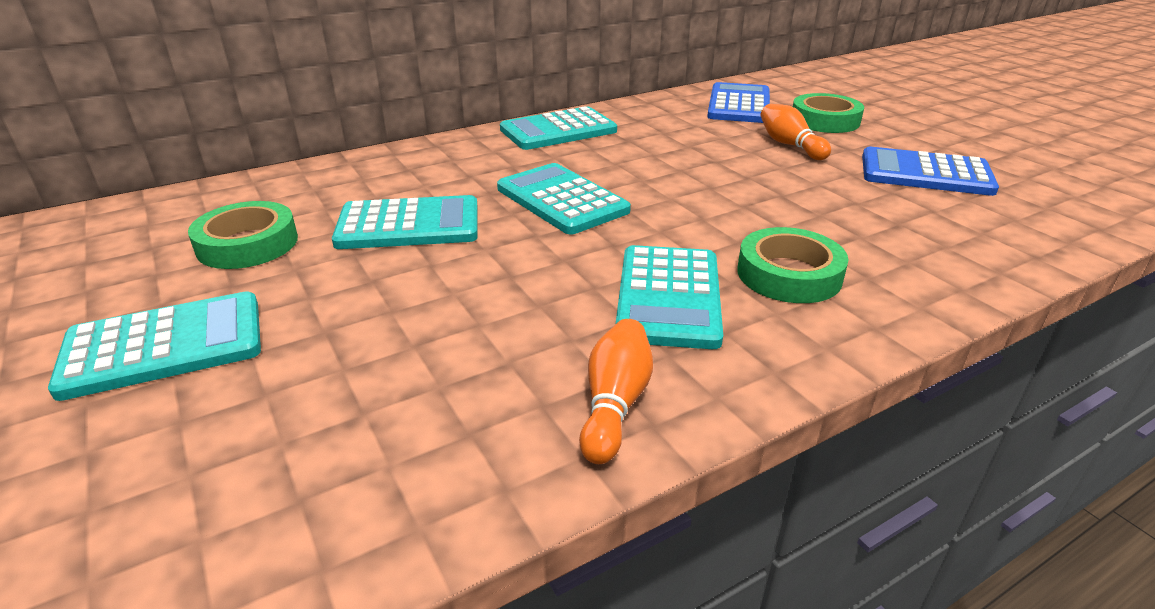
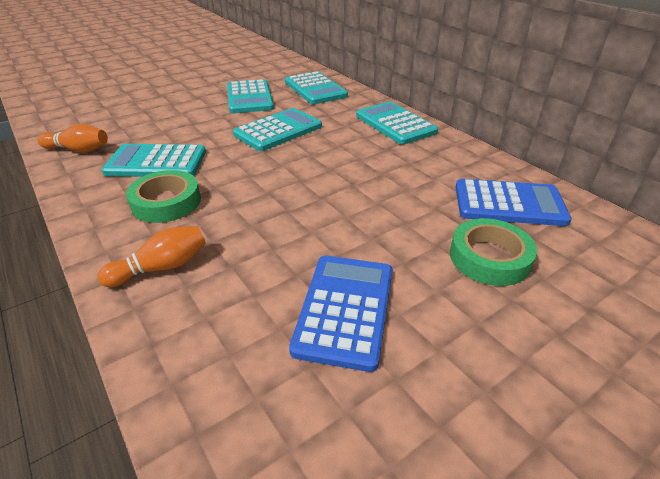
camera: 85 degrees right, 5 degrees up
(164, 346) = (163, 74): turquoise calculator -> turquoise calculator (315, 89)
(247, 244) = (235, 73): green tape -> none
(790, 145) = (401, 225): orange bowling pin -> orange bowling pin (161, 267)

